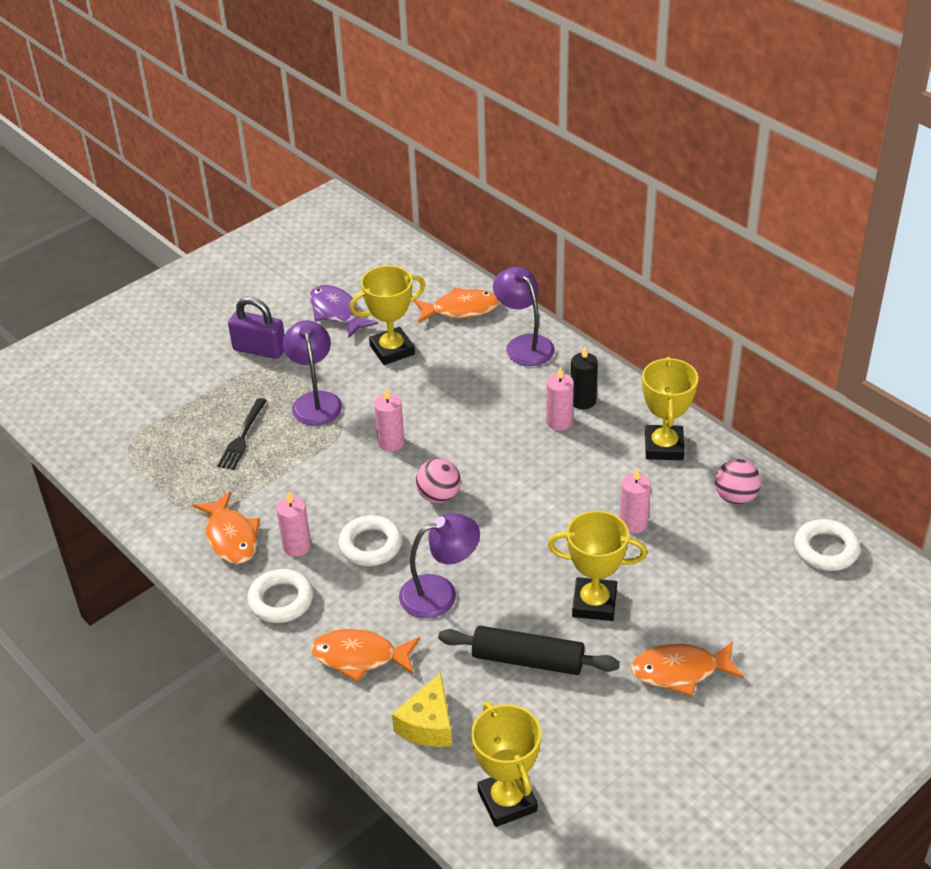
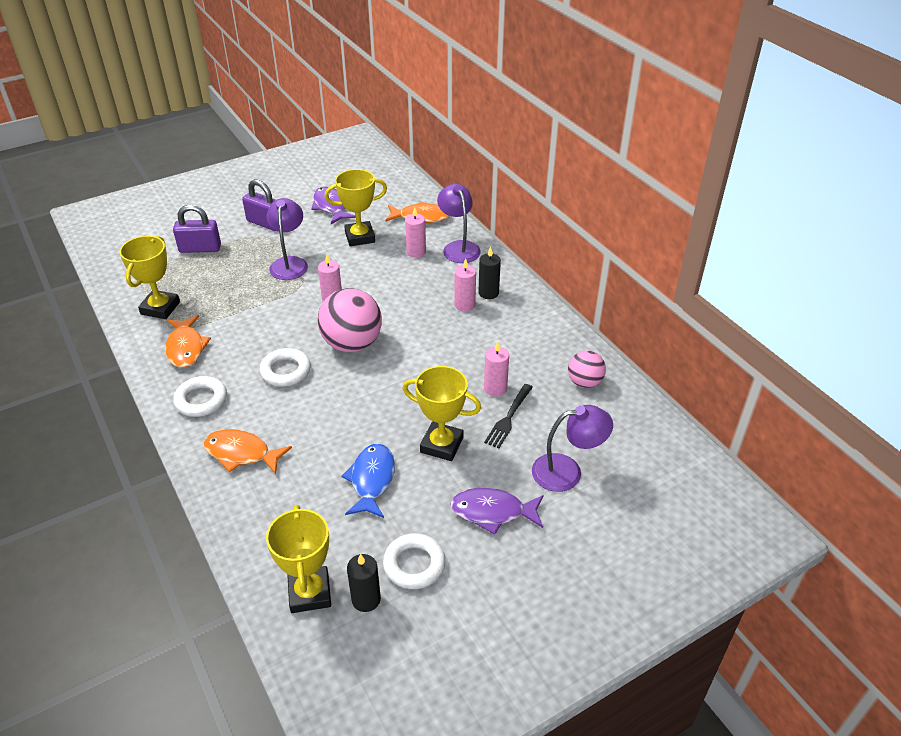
camera: 10 degrees right, 0 degrees up
(188, 399) = (200, 248): none -> purple padlock
(242, 437) = (226, 279): black fork -> black fork (508, 418)
(297, 546) = (231, 362): pink candle -> pink candle (416, 252)
(428, 724) = (272, 517): yellow cheese -> none
(439, 496) = (352, 344): pink ball -> pink ball, size x1.77
(440, 593) = (323, 415): purple lamp -> purple lamp (567, 471)
(528, 660) = (372, 480): black rolling pin -> blue fish
(573, 795) = (366, 599): none -> black candle
(664, 447) = (539, 336): yellow trophy -> yellow trophy (160, 308)
(680, 671) = (492, 512): orange fish -> purple fish
(826, 549) = (646, 435): white ring -> white ring (414, 564)

